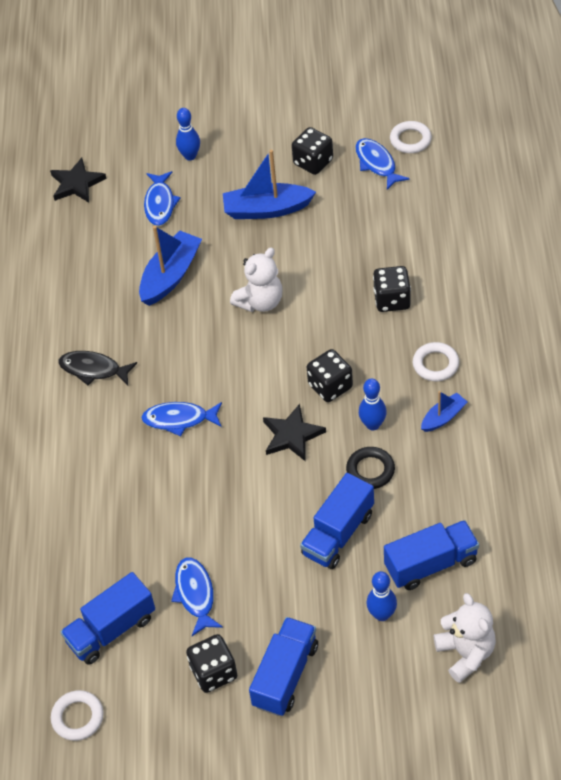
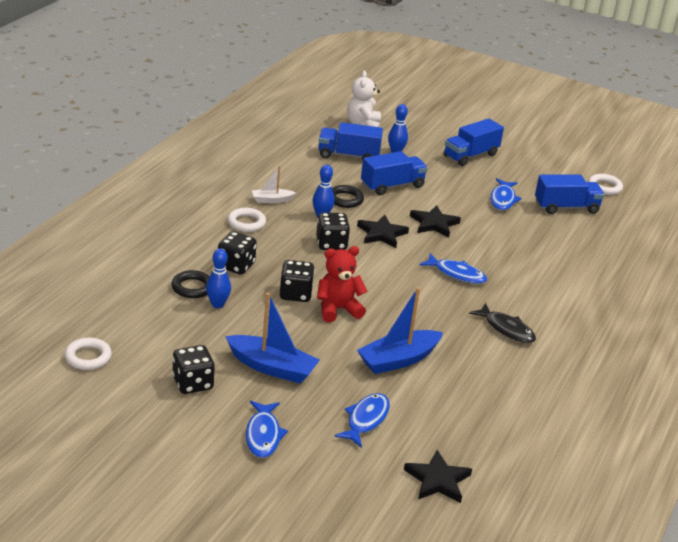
camera: 160 degrees left, 20 degrees down
(190, 156) = (302, 448): blue bowling pin -> blue bowling pin (217, 304)
(214, 672) = (512, 171): black dice -> black dice (295, 294)
(248, 490) = (434, 224): none -> black star
(260, 302) = (337, 309): white teddy bear -> red teddy bear
(377, 164) = (139, 354): blue fish -> blue fish (263, 435)
(404, 251) = (192, 287): none -> black ring
(443, 417) = (272, 200): blue boat -> white boat

